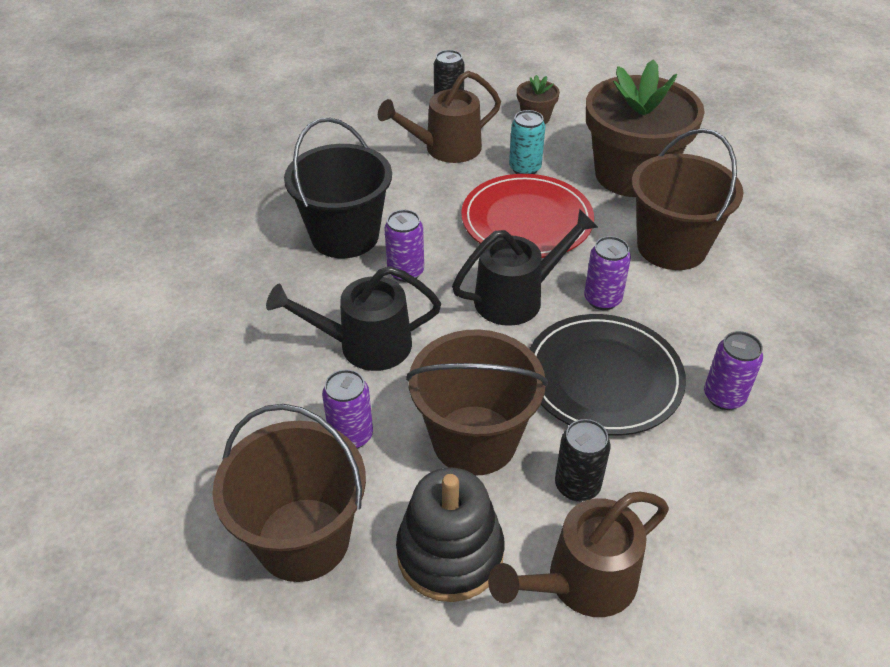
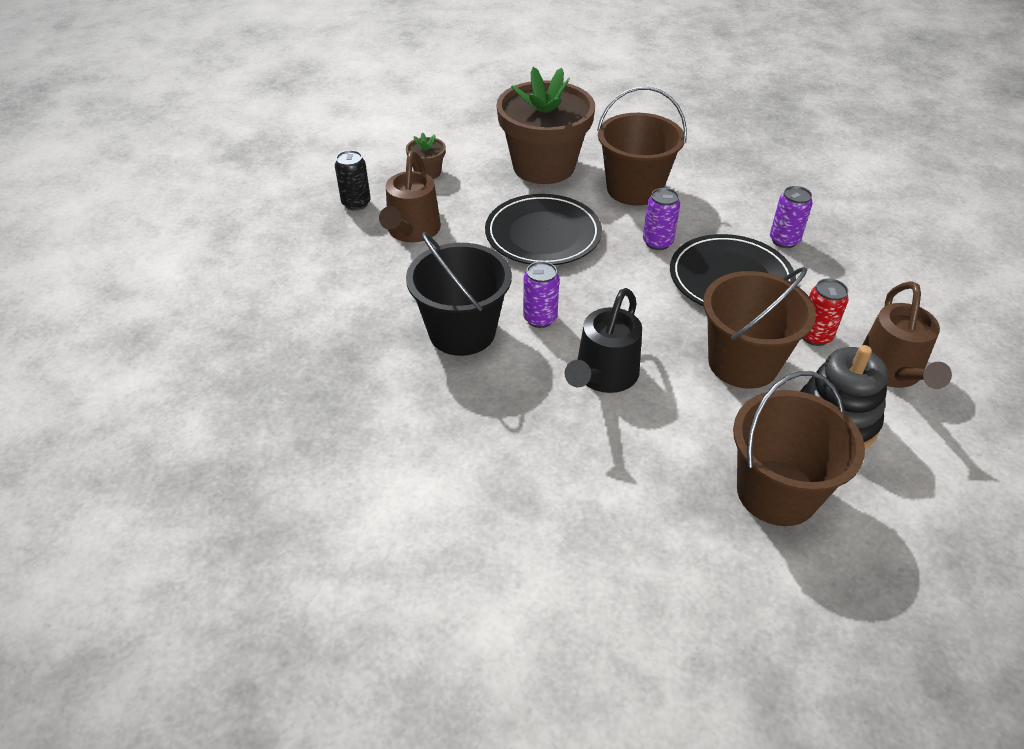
camera: 55 degrees left, 0 degrees up
(351, 435) = (693, 424): purple can -> none
(517, 297) = (621, 278): black watering can -> none
(525, 168) = (482, 206): turquoise can -> none
(526, 221) = (543, 234): red plate -> black plate
(577, 486) = (814, 336): black can -> red can

